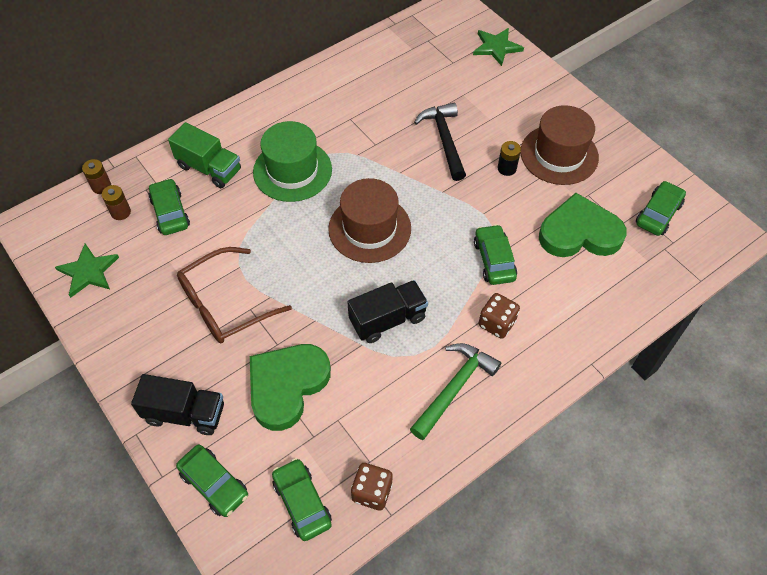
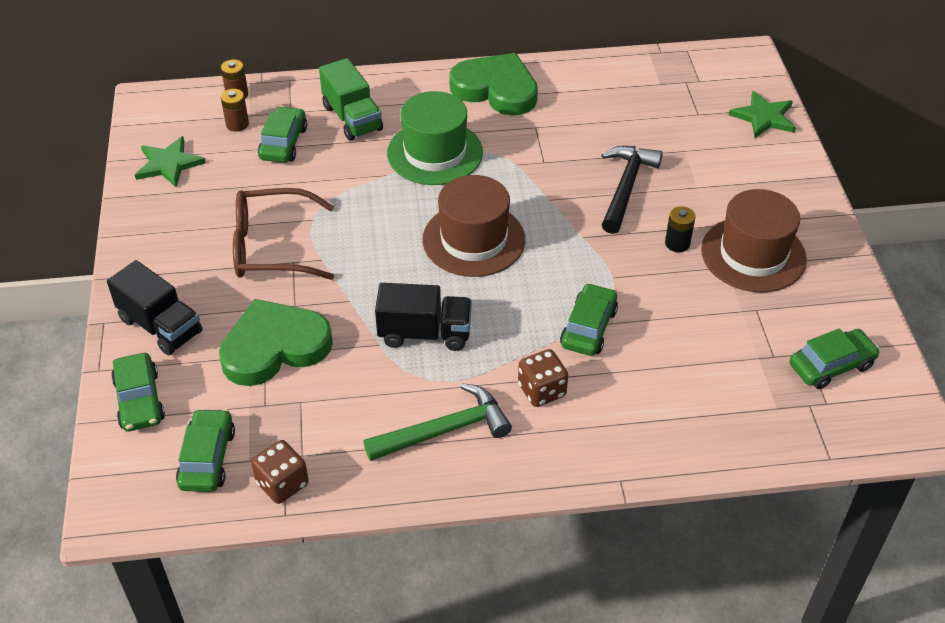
camera: 30 degrees right, 10 degrees down
(579, 233) = (713, 343): green heart -> green heart (496, 89)

